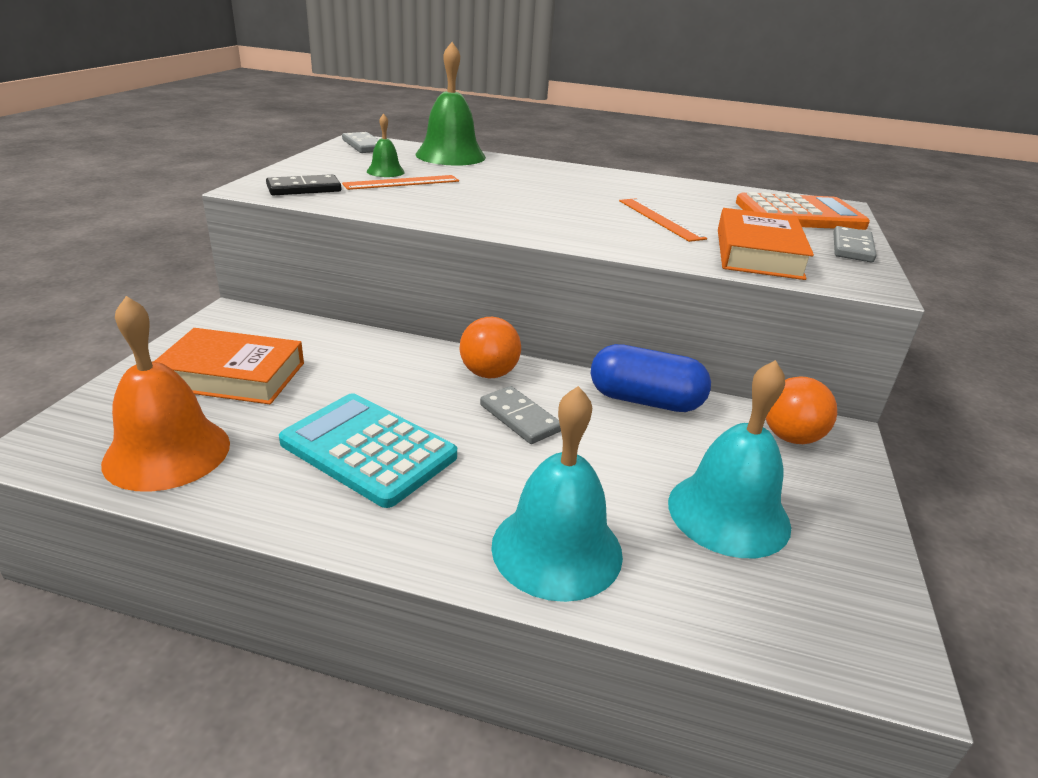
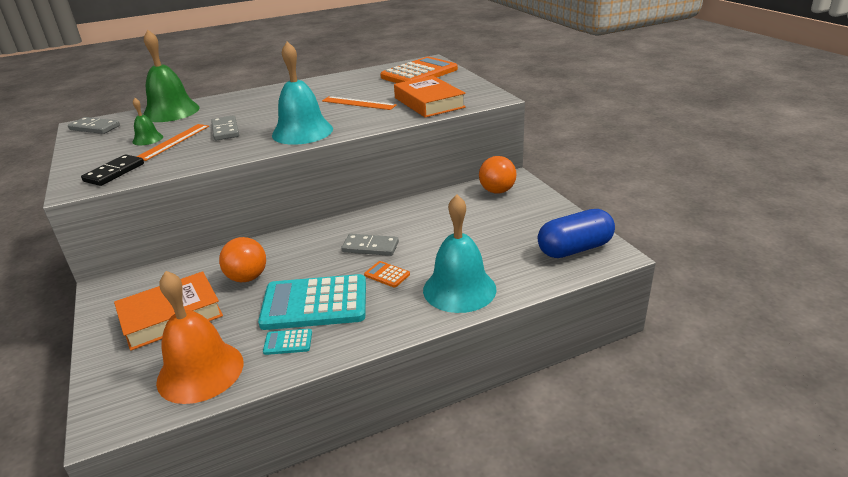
camera: 35 degrees left, 0 degrees up
(280, 478) = (288, 342): none -> turquoise calculator
(489, 373) = (325, 235): orange ball -> orange ball (247, 278)
(492, 466) = (387, 275): none -> orange calculator
(645, 401) = (418, 208): blue capsule -> blue capsule (574, 249)
(728, 513) = (508, 235): turquoise bell -> turquoise bell (302, 132)
(852, 248) = (463, 82): grey domino -> grey domino (225, 130)

